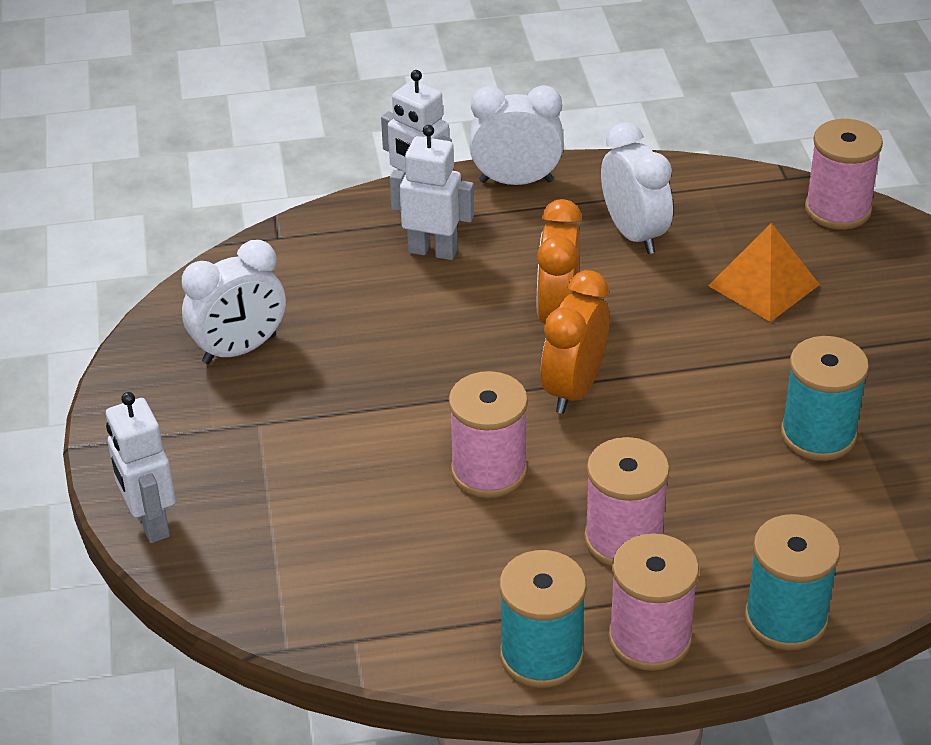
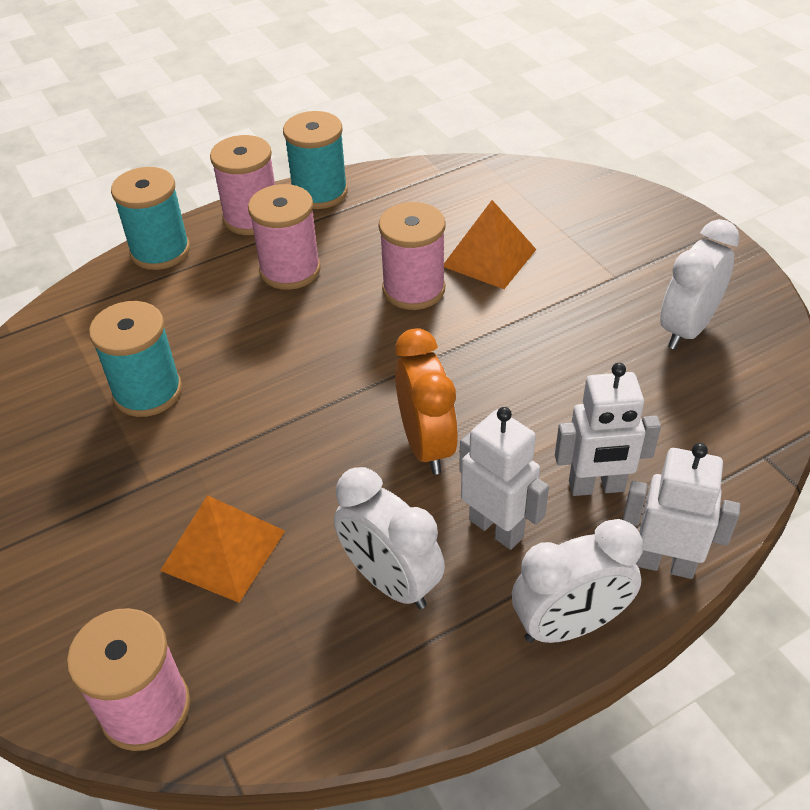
camera: 160 degrees right, 5 degrees up
(150, 523) = (627, 196): white robot -> white robot (496, 528)
(379, 487) = (489, 257): none -> orange pyramid
(573, 389) = (377, 374): orange clock -> none

